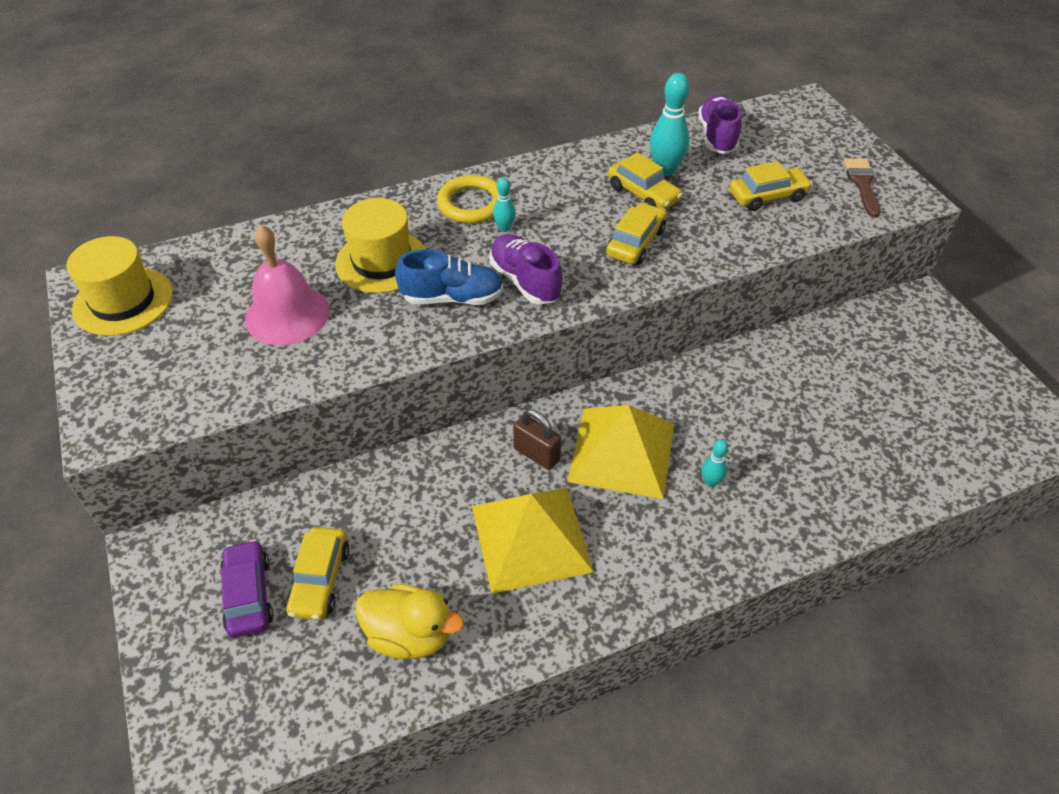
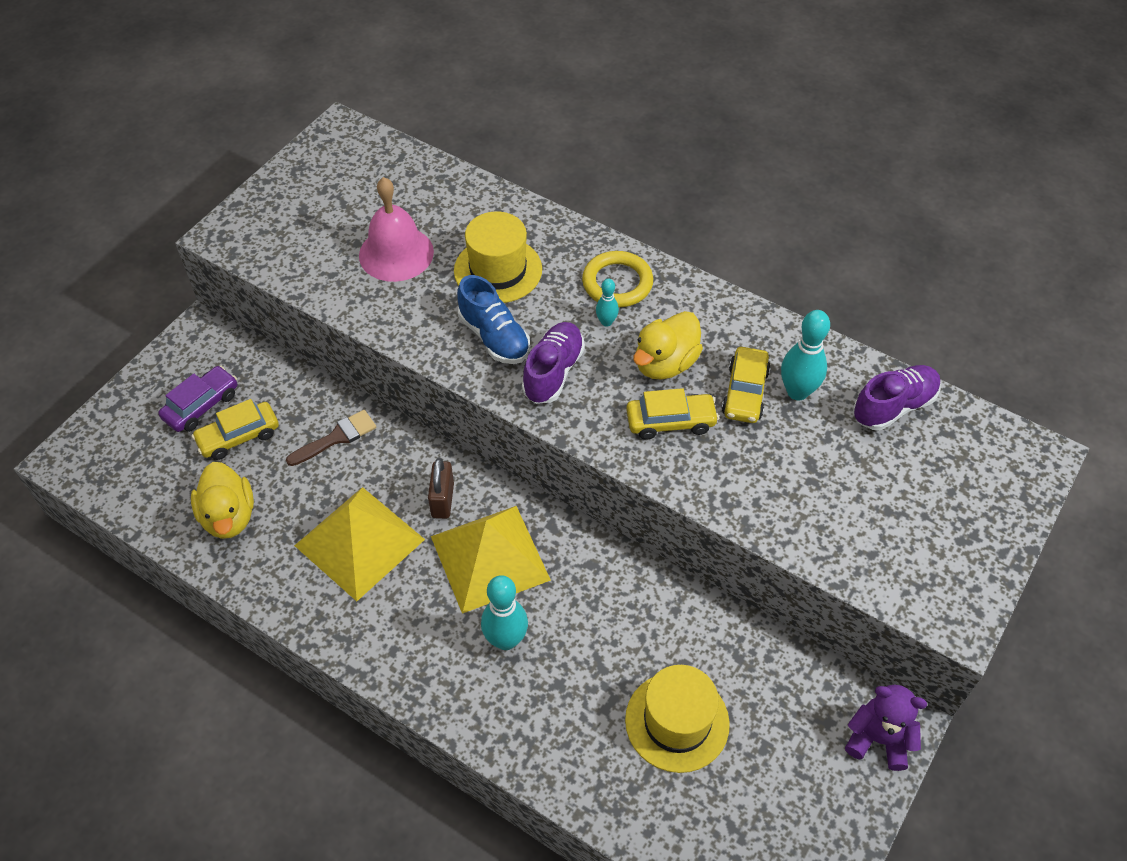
camera: 55 degrees right, 5 degrees up
(123, 301) = (337, 160): yellow hat -> yellow hat (677, 721)
(577, 218) = (665, 363): none -> yellow duck
(710, 482) = (506, 640): turquoise bowling pin -> turquoise bowling pin, size x1.85
(767, 196) = (835, 491): yellow car -> none
(862, 184) = (937, 565): brown brush -> brown brush (336, 438)
(929, 316) = (878, 739): none -> purple teddy bear

